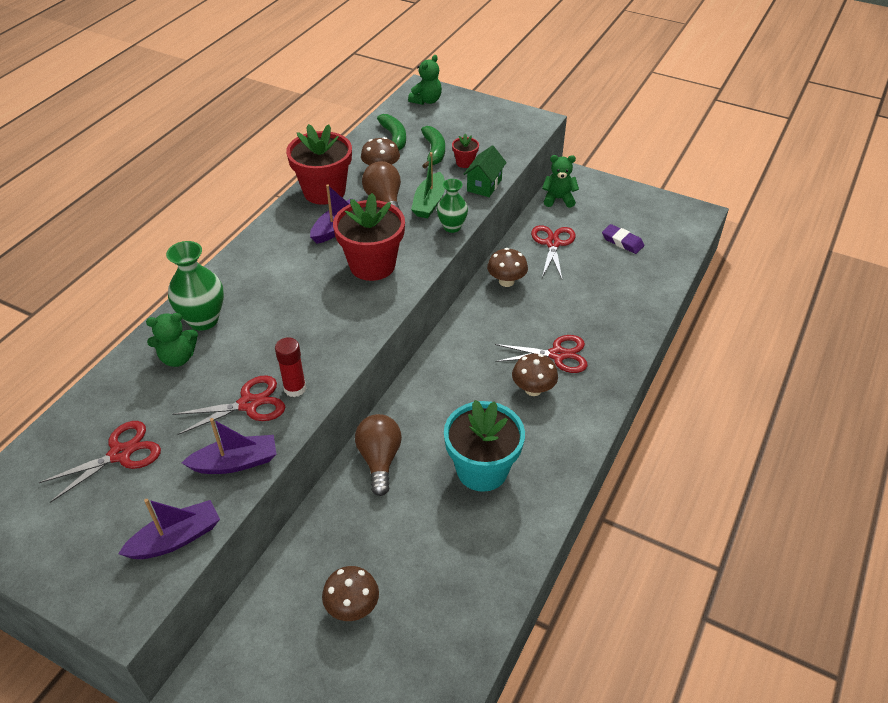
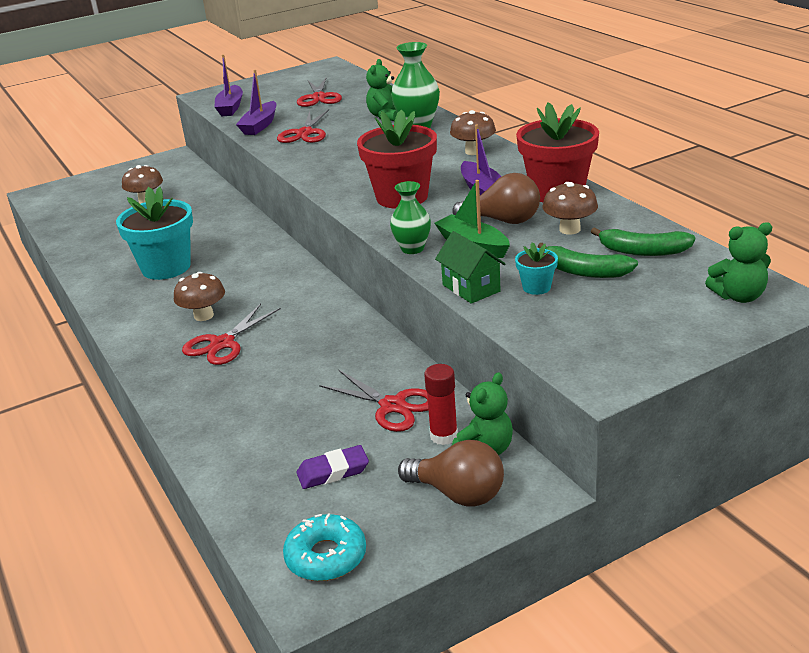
camera: 125 degrees right, 15 degrees down
(295, 388) = (296, 148): red glue stick -> red glue stick (444, 436)
(379, 460) = (238, 229): brown light bulb -> brown light bulb (458, 494)
(426, 101) = (739, 296): green teddy bear -> green teddy bear turned 75 degrees counterclockwise
(465, 162) = (536, 287): red flower pot -> turquoise flower pot
(506, 281) = (363, 347): brown mushroom -> brown mushroom (473, 151)
(673, 218) = (326, 556): none -> turquoise donut

